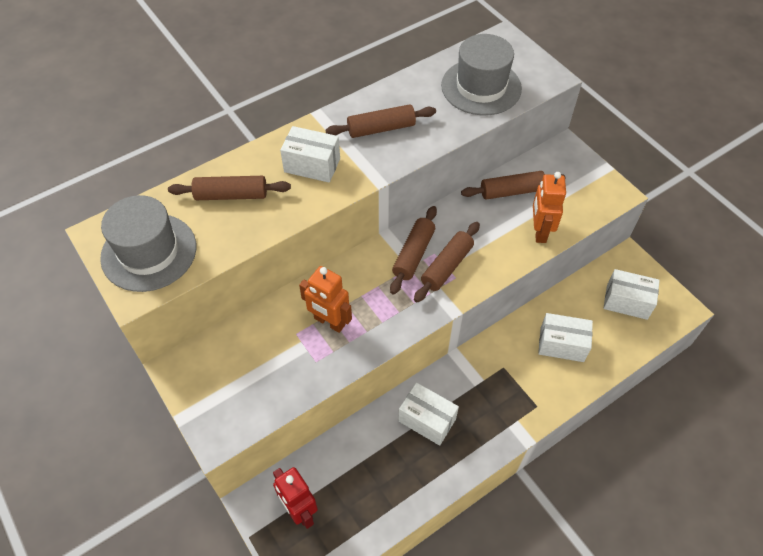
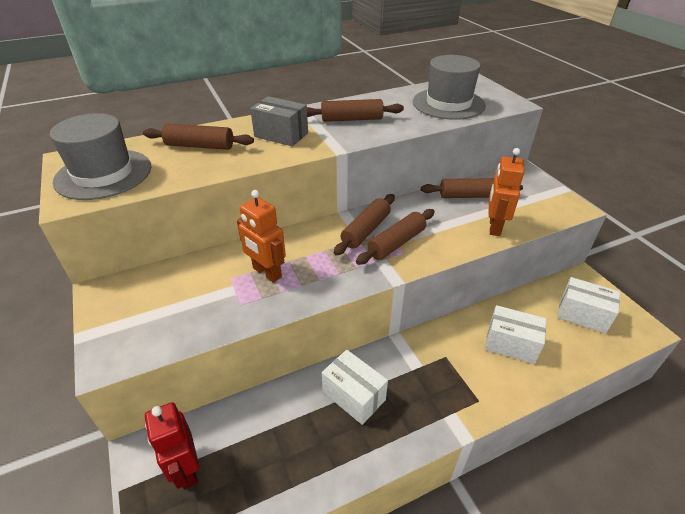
camera: 10 degrees right, 15 degrees down
(312, 165) = (281, 135): white box -> grey box

